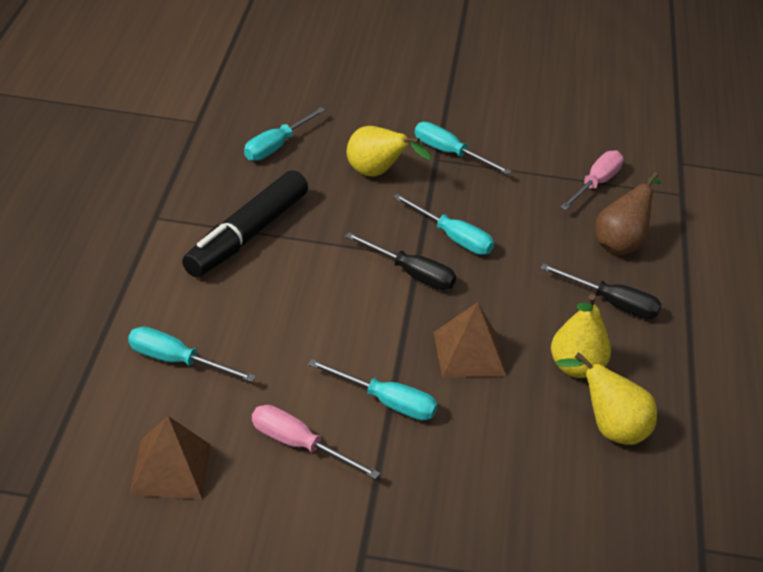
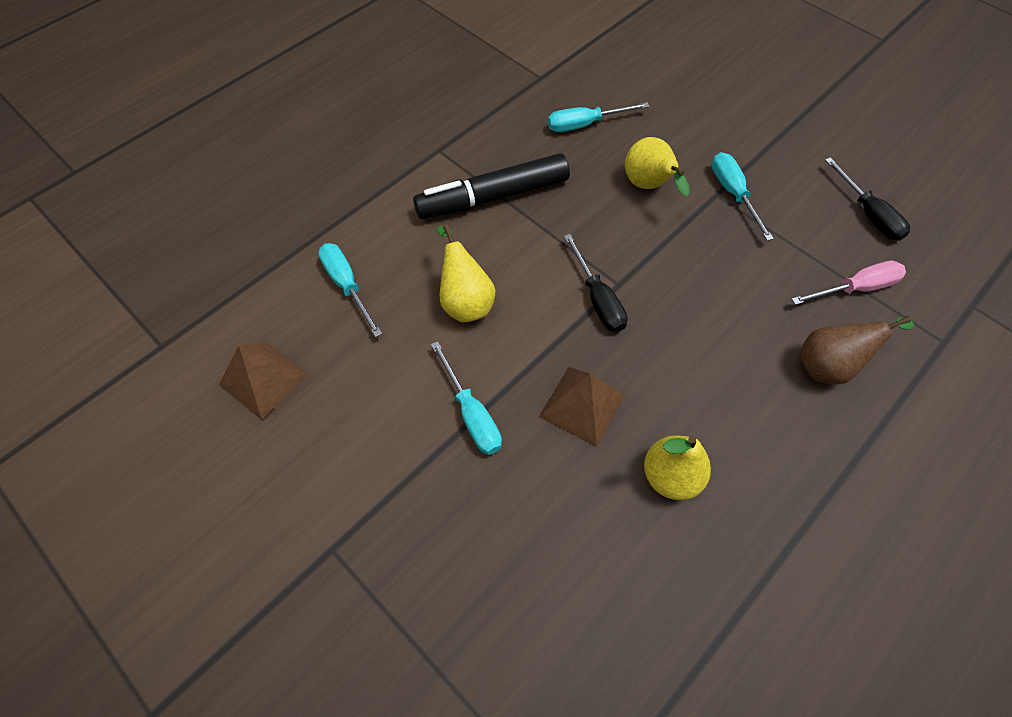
camera: 40 degrees right, 20 degrees up
(299, 445) = (370, 414): pink screwdriver -> none
(453, 238) = (665, 280): turquoise screwdriver -> none
(609, 428) = (649, 561): yellow pear -> yellow pear (465, 301)
(612, 303) = (765, 427): black screwdriver -> black screwdriver (868, 214)

